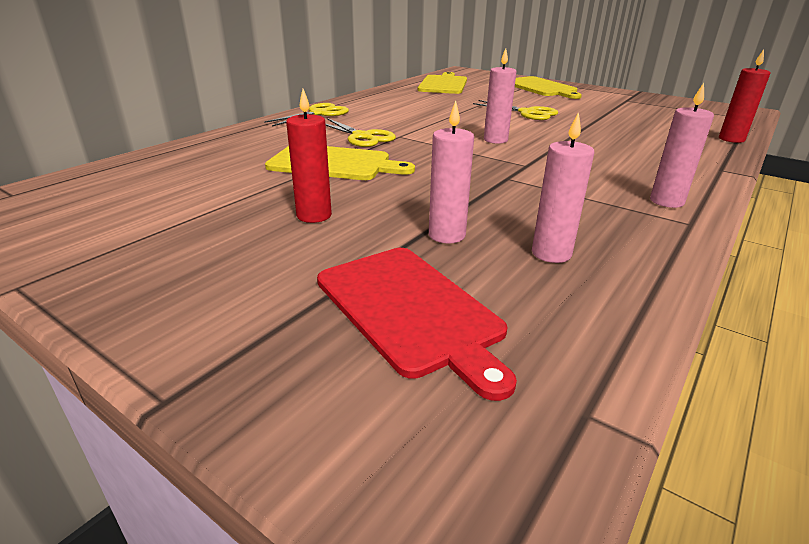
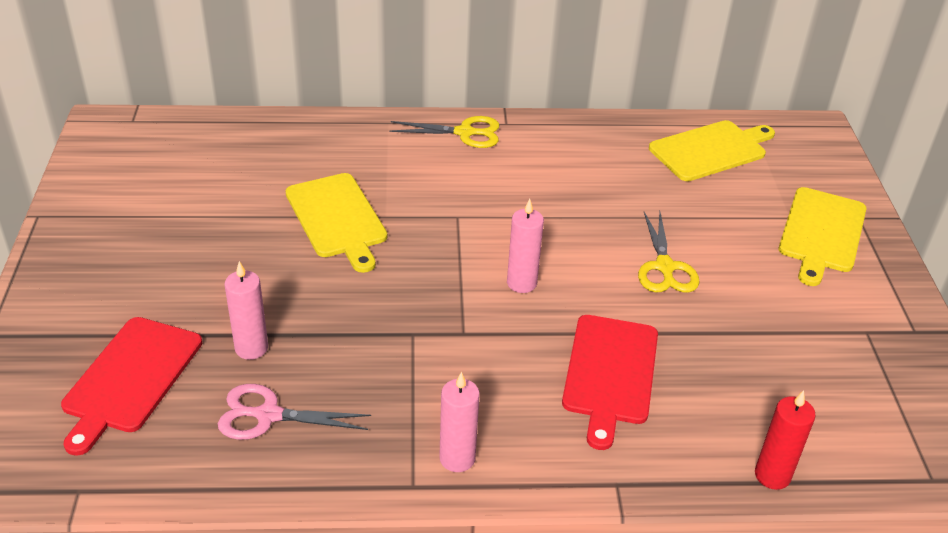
camera: 50 degrees right, 10 degrees up
(314, 215) = (224, 267): red candle -> none
(362, 137) = (425, 196): yellow scissors -> none
(551, 253) = (268, 415): pink candle -> pink scissors
(611, 145) = (610, 373): none -> red cutting board

